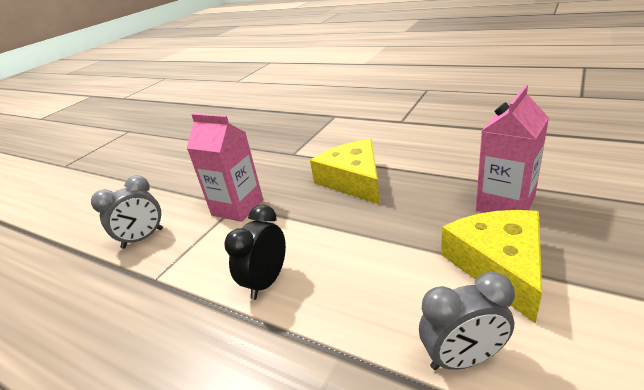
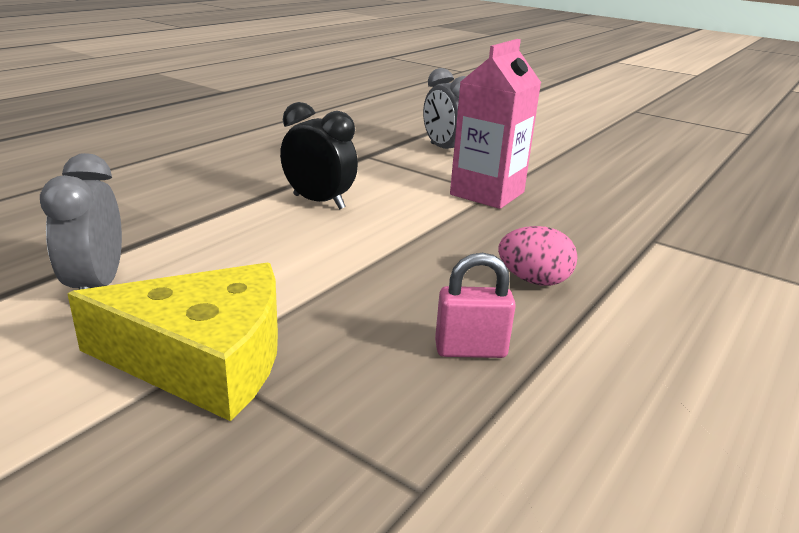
camera: 90 degrees right, 5 degrees down
(353, 180) = (533, 280): yellow cheese -> pink egg
(428, 189) = (470, 350): none -> pink padlock
(505, 204) = (364, 431): pink carton -> none

